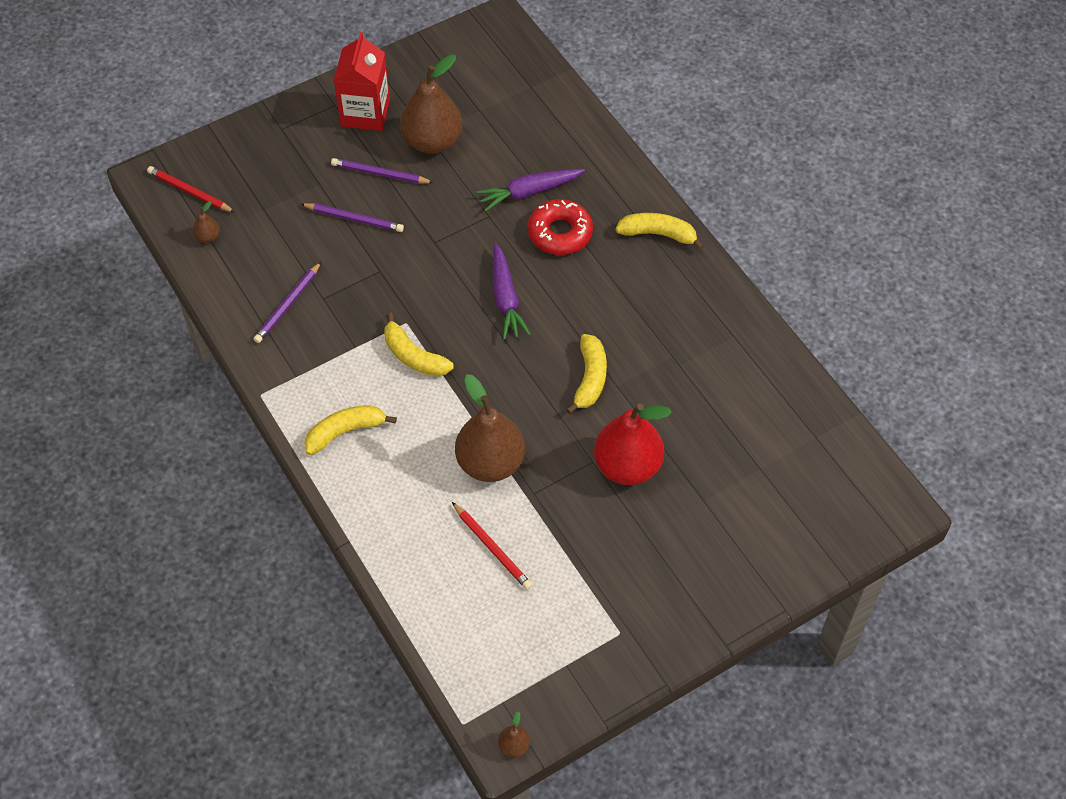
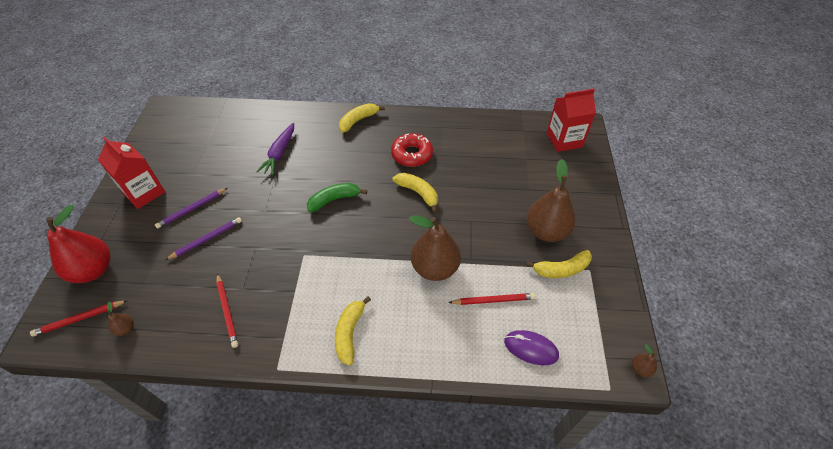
camera: 55 degrees left, 5 degrees down
(288, 305) = (227, 311): purple pencil -> red pencil
(414, 356) = (330, 264): yellow banana -> yellow banana (561, 269)
(432, 141) = (200, 174): brown pear -> brown pear (546, 231)
(456, 618) = (531, 348): none -> purple mouse
(506, 298) = (334, 200): purple carrot -> green banana
(560, 233) = (318, 155): red donut -> red donut (412, 154)
(627, 466) = (485, 208): red pear -> red pear (93, 270)
(841, 498) = (564, 140): none -> red carton

